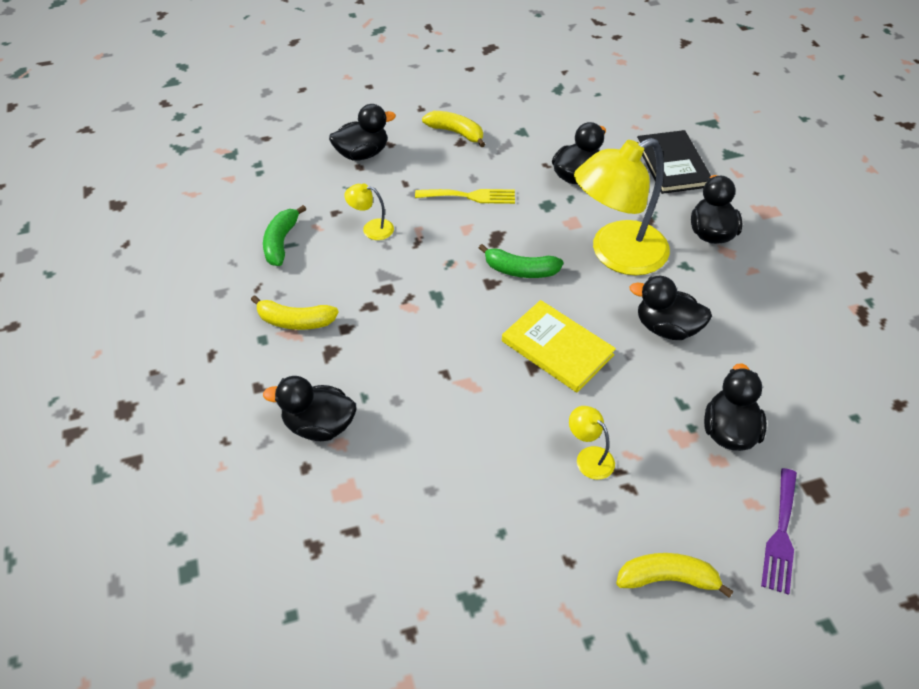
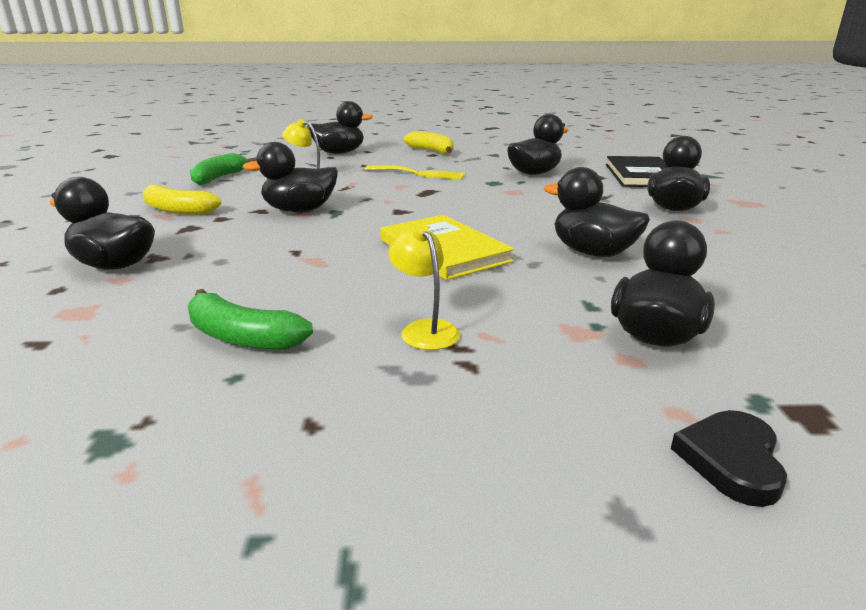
camera: 15 degrees right, 25 degrees down
(404, 299) = (299, 210): none -> black duck
(520, 270) = (438, 208): green banana -> green banana (242, 337)
(616, 254) = (553, 209): yellow lamp -> none
(667, 578) = (475, 478): yellow banana -> none
(781, 535) = (731, 460): purple fork -> black heart

